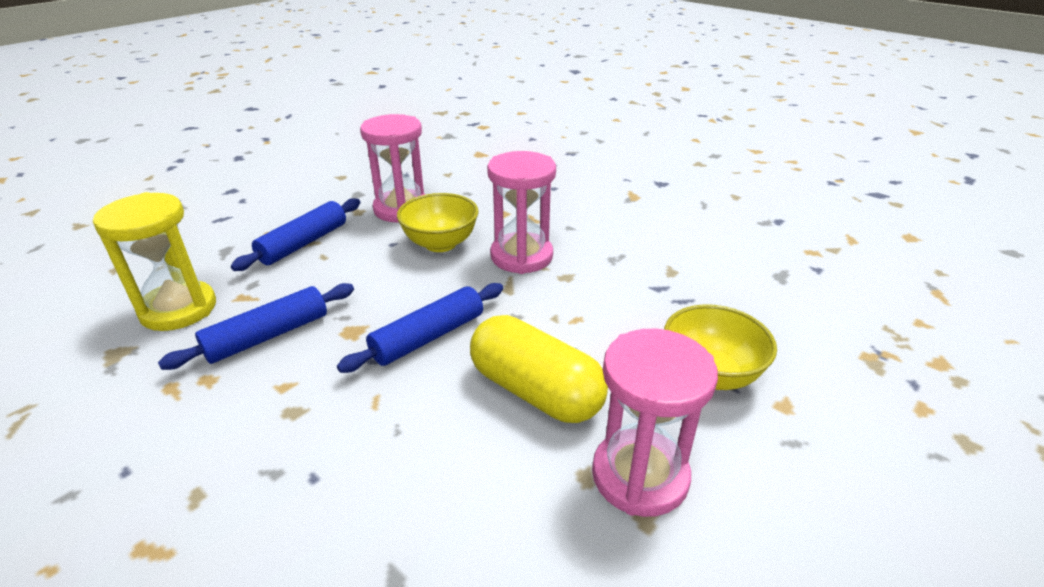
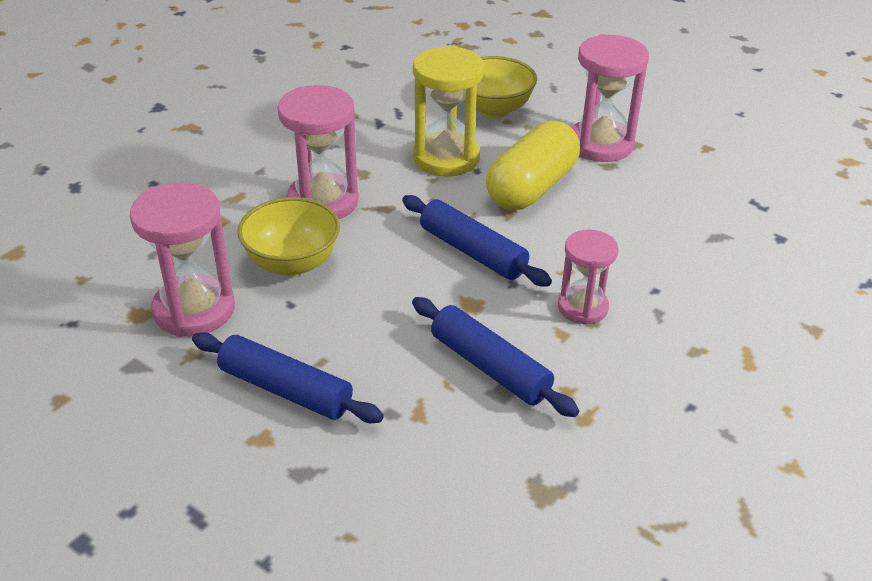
camera: 95 degrees left, 5 degrees up
(178, 309) = (451, 468): yellow hourglass -> yellow hourglass (446, 158)
(313, 407) = (582, 307): none -> pink hourglass

